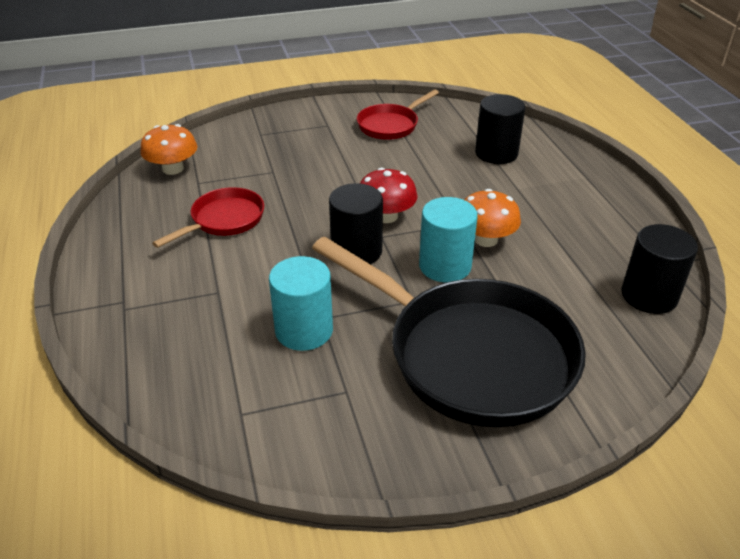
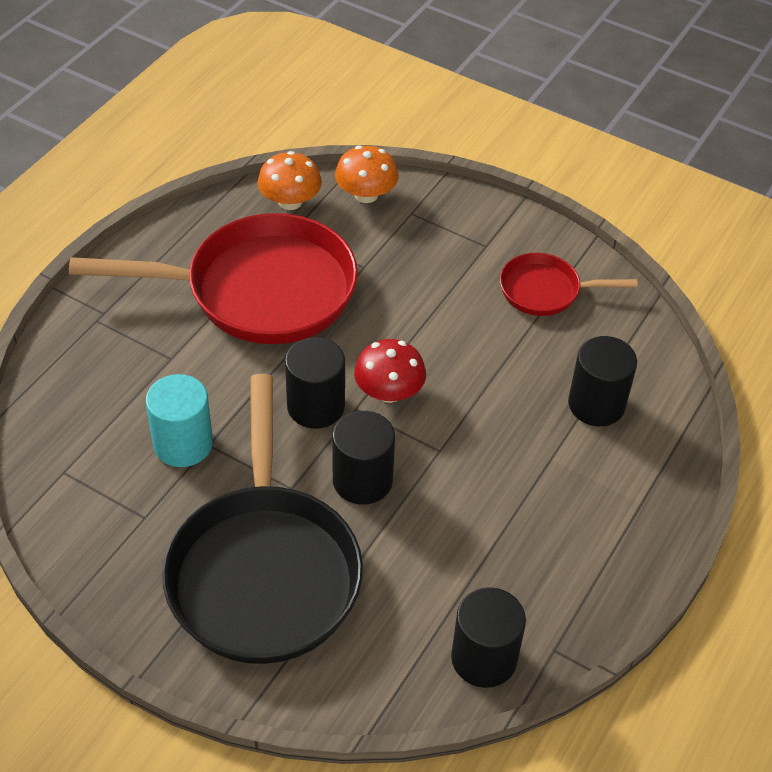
camera: 45 degrees right, 10 degrees up
(224, 220) = (260, 291): red pan -> red pan, size x2.05
(445, 266) = (362, 480): turquoise cylinder -> black cylinder
(485, 239) = (435, 485): orange mushroom -> orange mushroom (366, 194)

